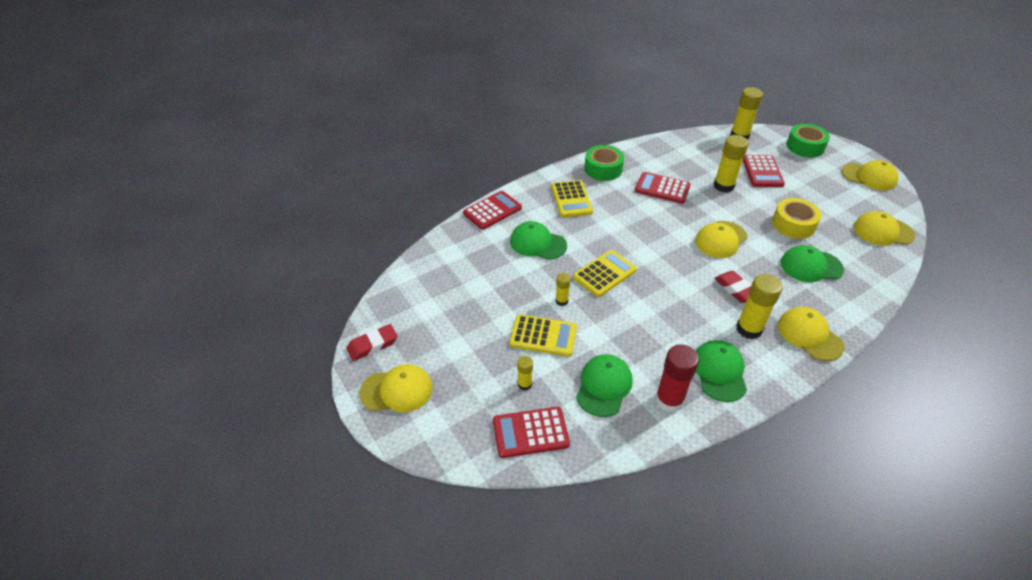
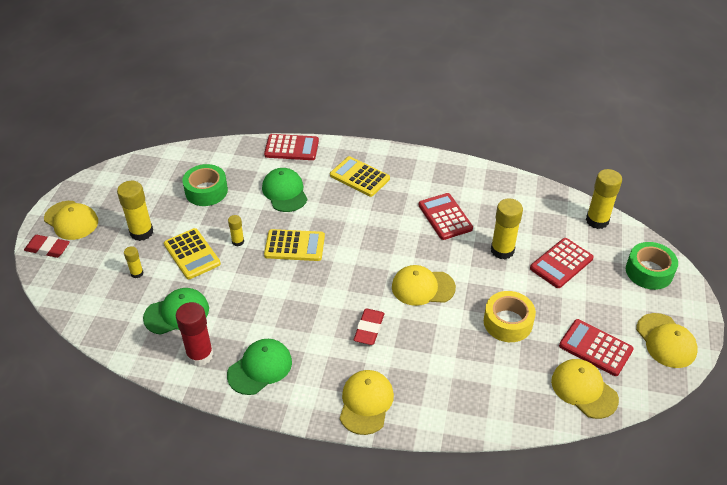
camera: 45 degrees right, 0 degrees up
(372, 345) = (97, 184): red eraser -> red eraser (48, 249)
(530, 432) = (98, 302): red calculator -> red calculator (595, 348)
(571, 199) = (359, 177): yellow calculator -> yellow calculator turned 90 degrees clockwise
(603, 169) = (423, 170): green tape -> green tape (206, 191)
(749, 329) = (329, 361): yellow glue stick -> yellow glue stick (141, 232)
(811, 266) = (461, 362): green cap -> none

